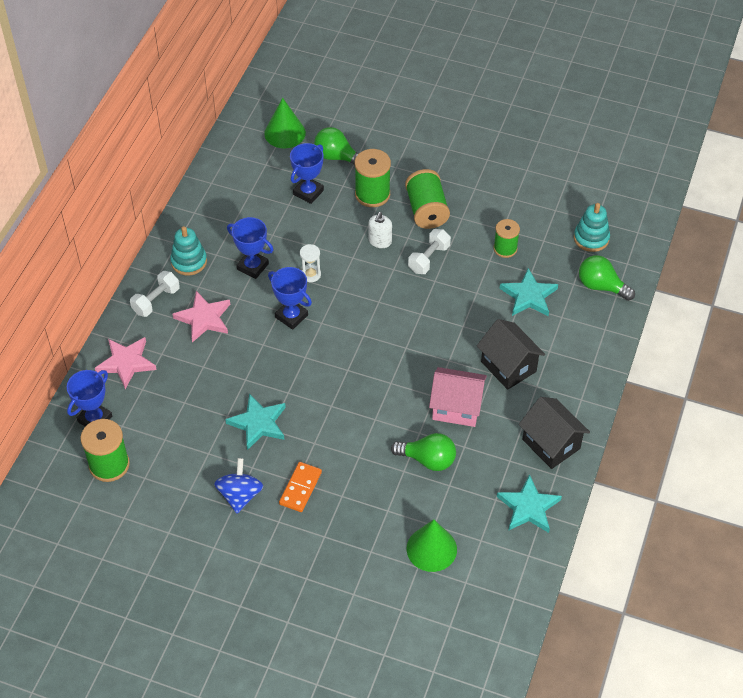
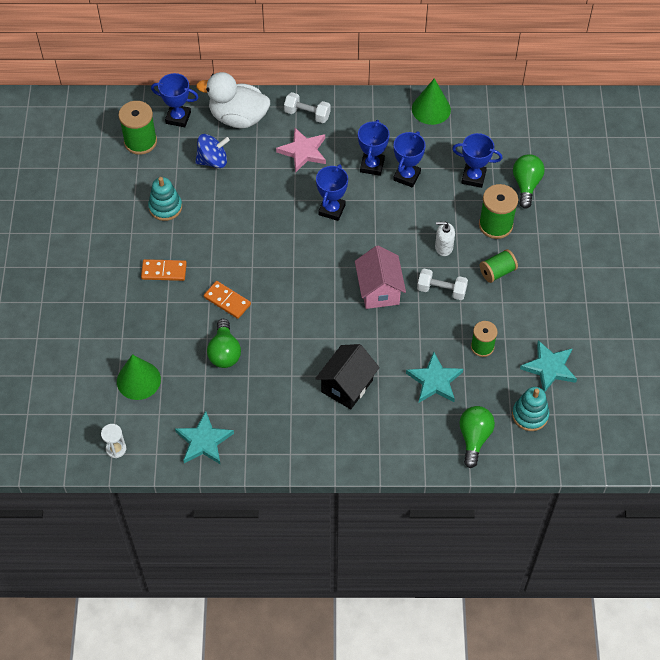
camera: 70 degrees right, 5 degrees up
(126, 363) = (238, 118): pink star -> white duck
(189, 261) = (357, 121): turquoise stacking toy -> turquoise stacking toy (165, 207)
(240, 495) = (143, 233): blue spinning top -> blue spinning top (213, 160)
(258, 423) = (215, 223): turquoise star -> turquoise star (549, 368)
(280, 243) = (407, 176): none -> blue trophy
(285, 133) = (534, 138): green cone -> green cone (431, 109)
(311, 274) = (382, 209): white hourglass -> white hourglass (116, 449)
(365, 440) = (227, 301): none -> orange domino
(426, 210) = (497, 272): green spool -> green spool, size x0.65
(456, 408) = (286, 358): pink house -> pink house (379, 290)
(551, 444) = (276, 442): black house -> none

